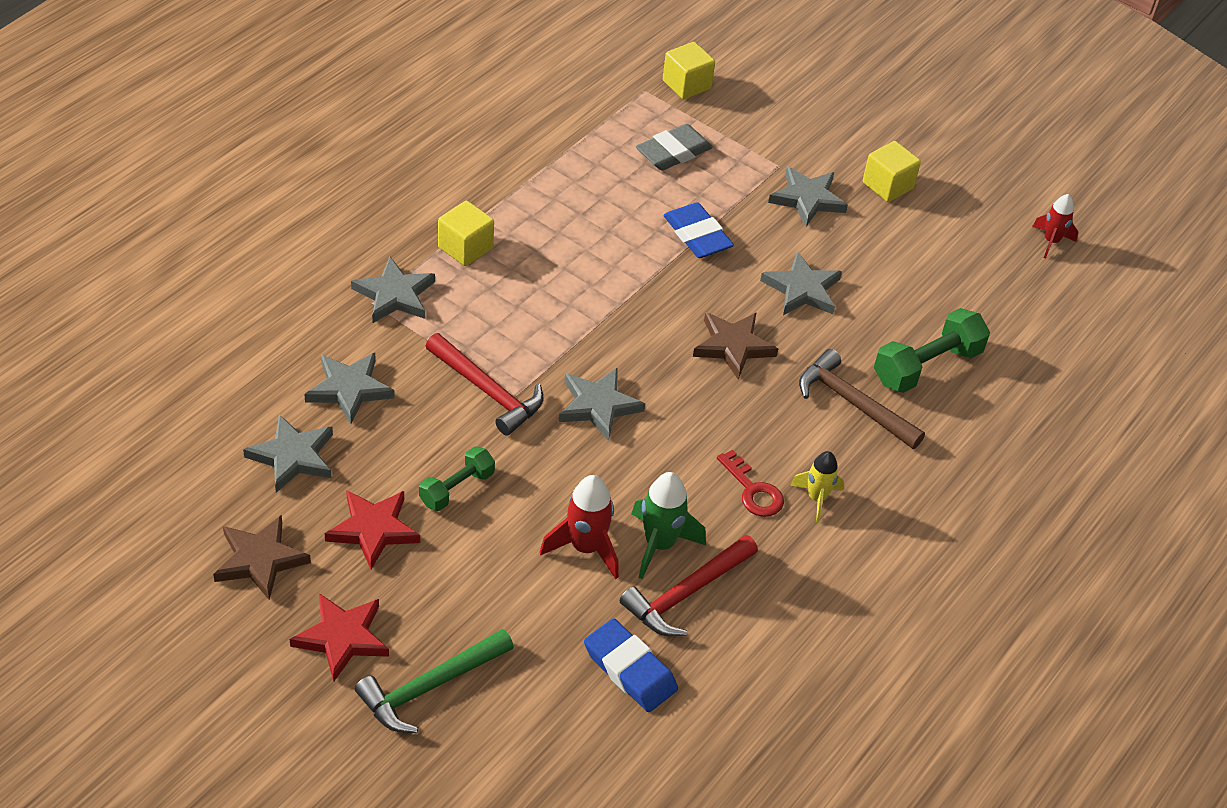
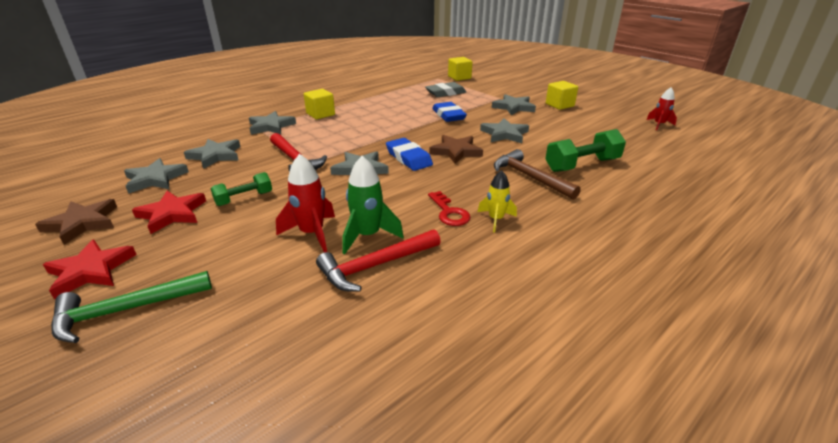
camera: 15 degrees right, 15 degrees down
(630, 669) = (302, 313): blue eraser -> blue eraser (408, 158)

